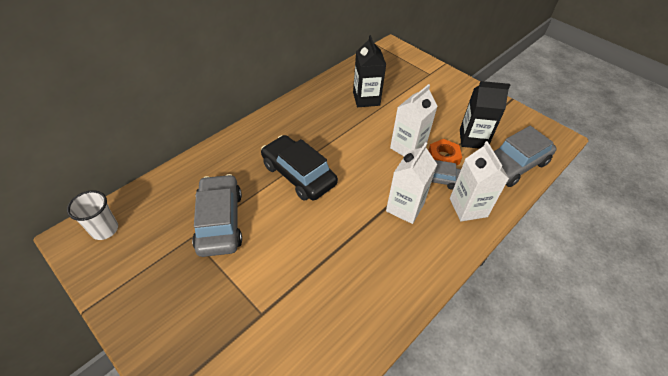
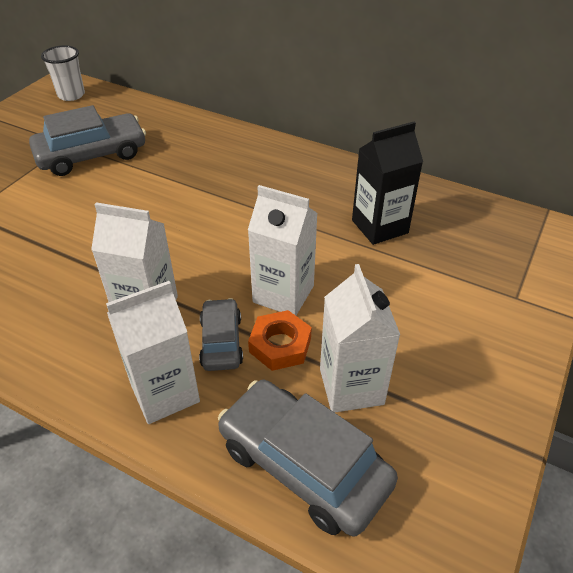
camera: 75 degrees right, 5 degrees down
(298, 174) = (182, 194): black car -> none
(473, 139) = (351, 386): black carton -> white carton

